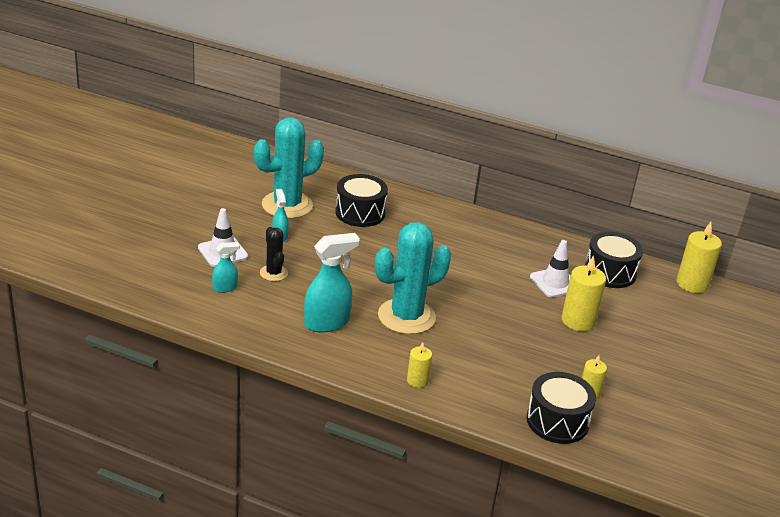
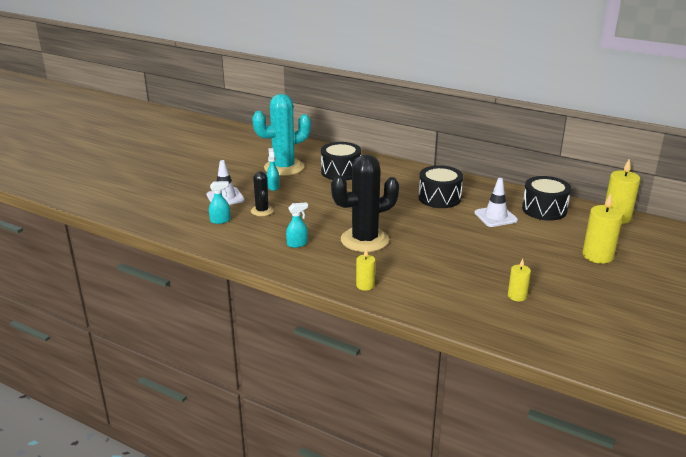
camera: 10 degrees right, 5 degrees down
(327, 323) = (297, 244): turquoise spray bottle -> turquoise spray bottle, size x0.53
(406, 317) = (364, 240): turquoise cactus -> black cactus
(557, 421) = (485, 317): black drum -> black drum (439, 198)
(578, 321) = (512, 243): yellow candle -> yellow candle (597, 256)

